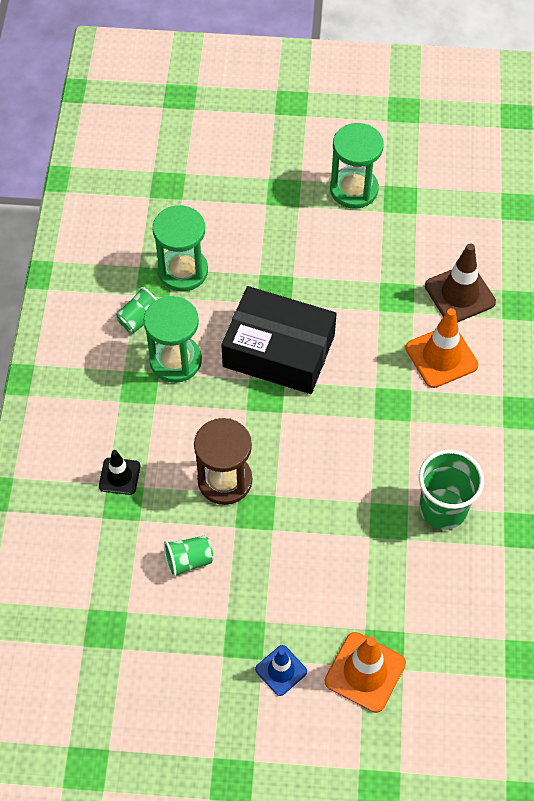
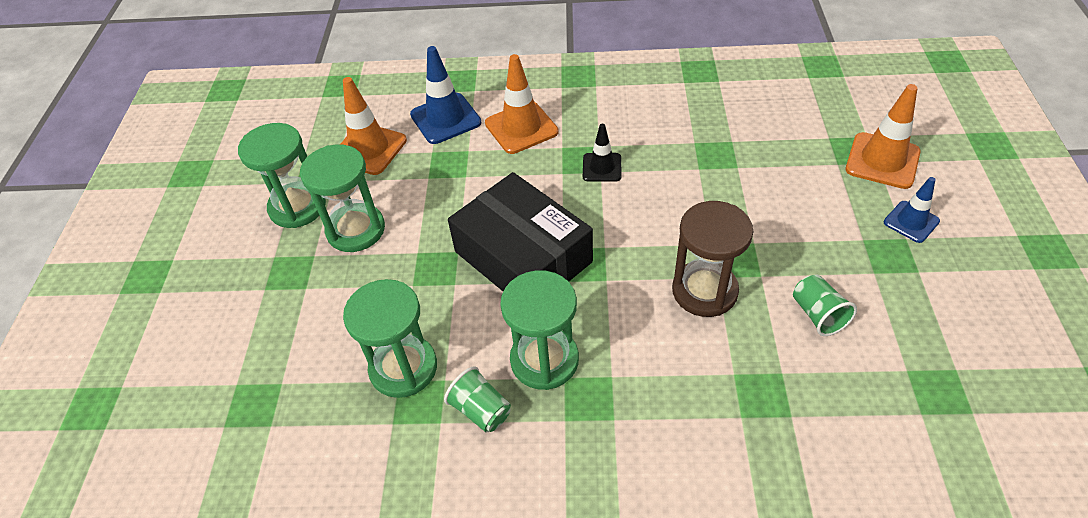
camera: 90 degrees left, 10 degrees down
(119, 476) = (726, 403): black traffic cone -> black traffic cone (602, 167)
(278, 351) = (523, 256): black box -> black box turned 60 degrees counterclockwise
(322, 232) = (356, 230): none -> green hourglass
(421, 235) = (369, 149): none -> orange traffic cone
(443, 509) = (692, 119): green cup -> none
(459, 294) = (445, 119): brown traffic cone -> blue traffic cone

